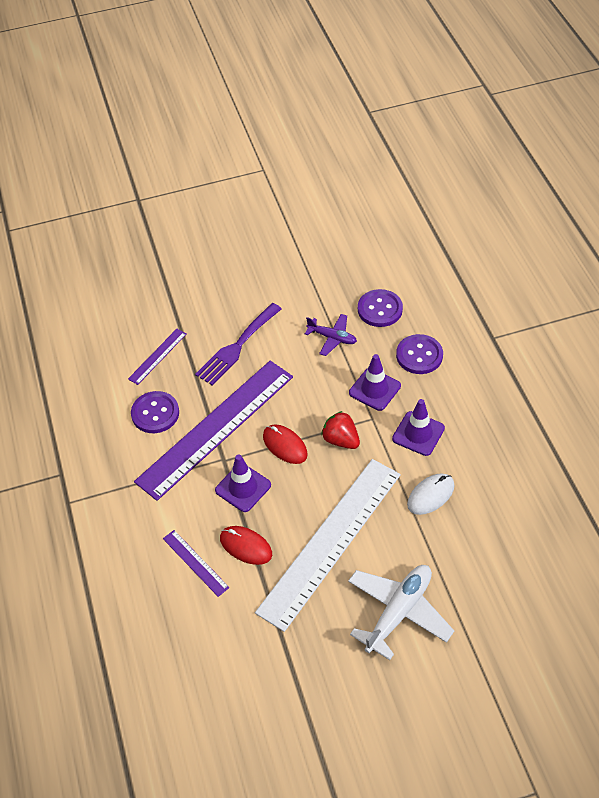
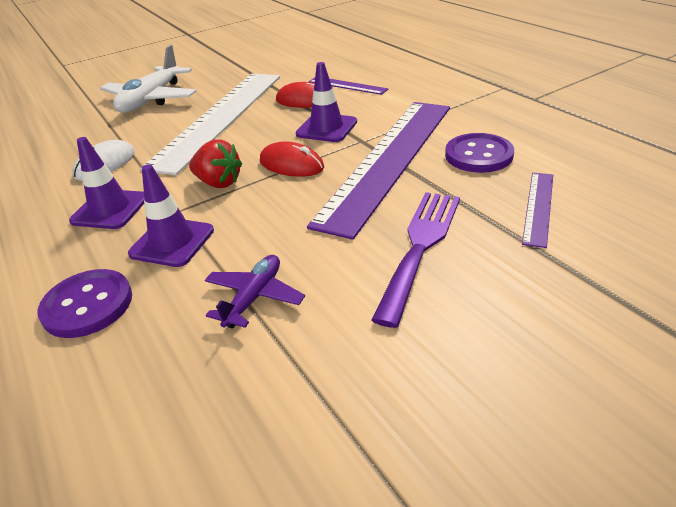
camera: 165 degrees right, 15 degrees down
(332, 338) = (254, 297): purple plane -> purple plane turned 105 degrees clockwise
(380, 309) = (159, 375): purple button -> none

